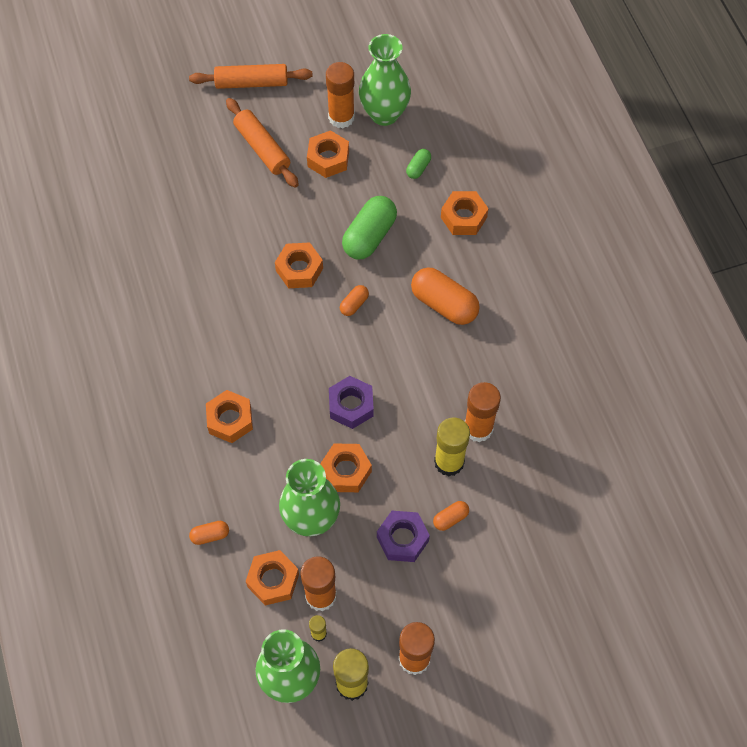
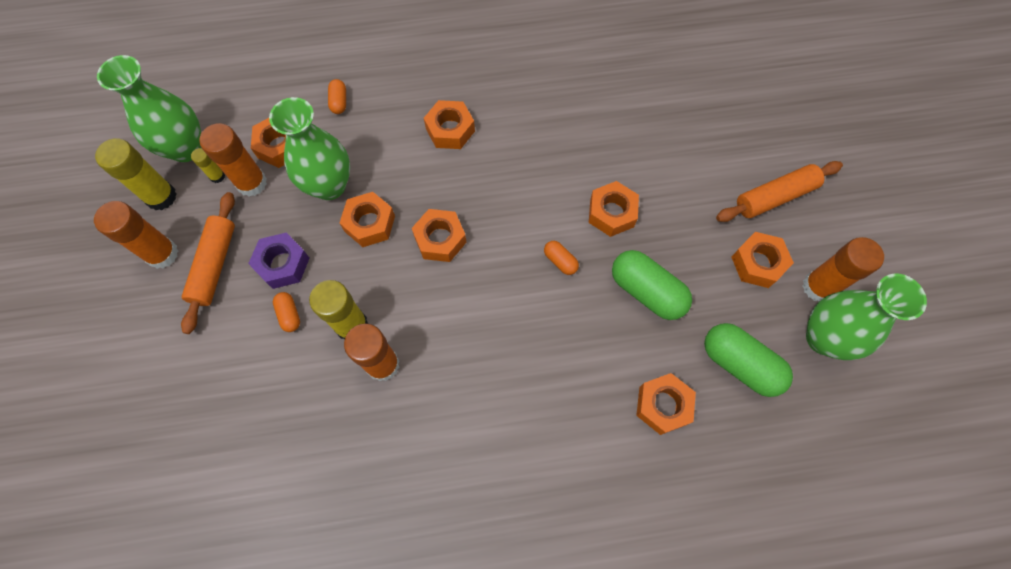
camera: 100 degrees right, 5 degrees up
(251, 83) = (868, 197): orange rolling pin -> orange rolling pin (215, 265)
(351, 405) = (440, 239): purple nut -> orange nut
(418, 168) = (739, 364): green capsule -> green capsule, size x2.05
(444, 304) = (545, 358): orange capsule -> none

